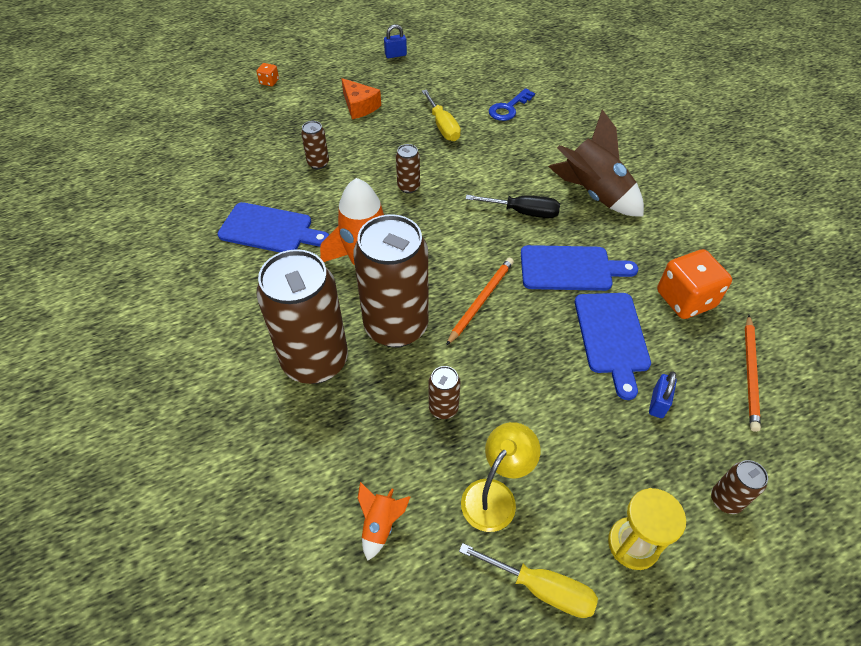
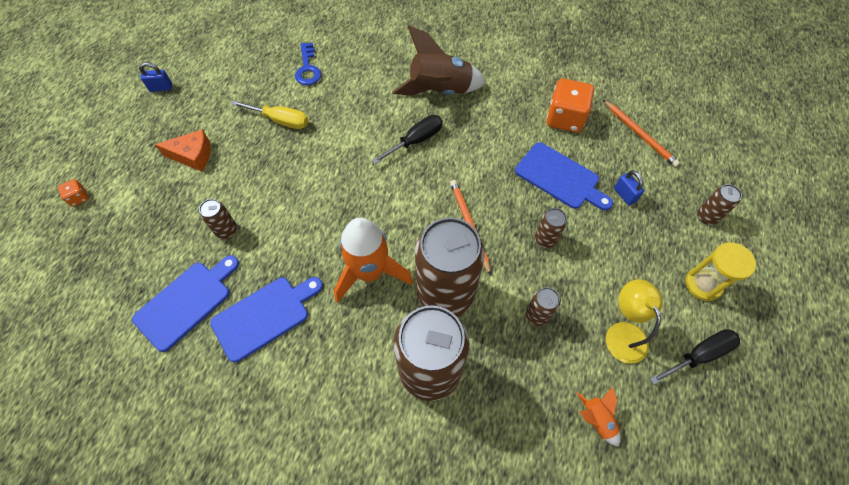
camera: 50 degrees left, 10 degrees up
(395, 55) = (161, 88): blue padlock -> blue padlock turned 60 degrees clockwise
(408, 187) = (320, 189): brown can -> brown can (545, 239)
(541, 588) = (699, 355): yellow screwdriver -> black screwdriver
(570, 268) = (489, 154): blue cutting board -> blue cutting board (186, 302)

